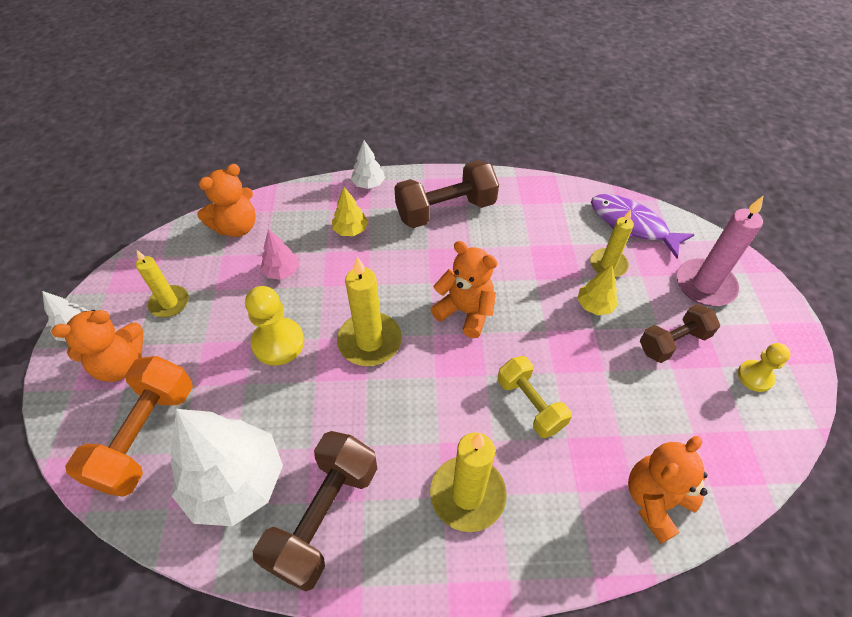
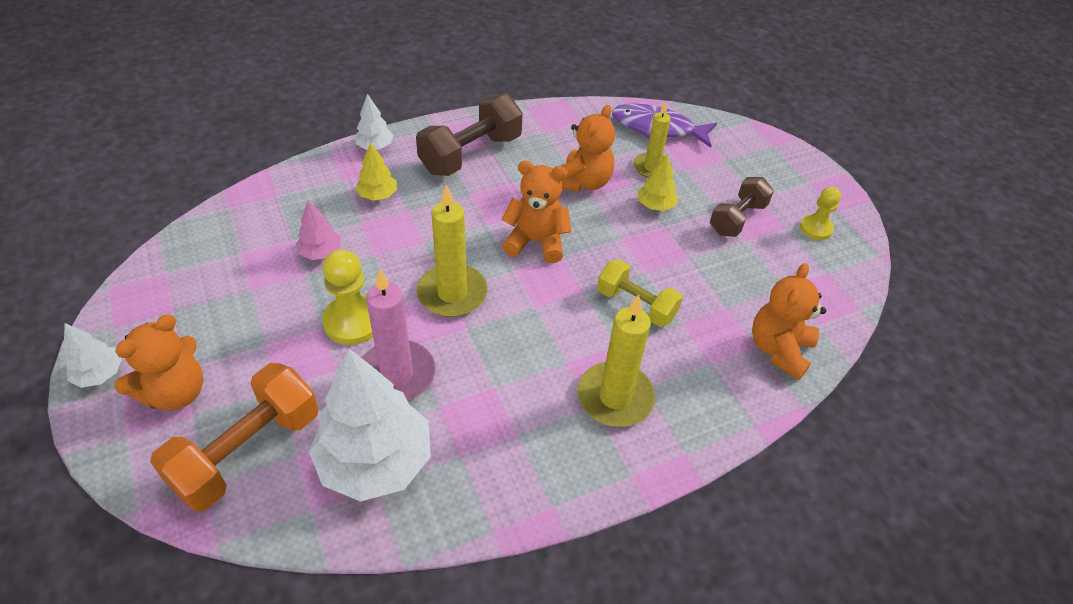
camera: 25 degrees left, 5 degrees down
(146, 436) = (248, 452): orange dumbbell -> orange dumbbell turned 45 degrees clockwise
(169, 303) = (202, 316): yellow candle -> none
(236, 227) = (243, 222): orange teddy bear -> orange teddy bear (583, 182)
(324, 516) = (485, 461): brown dumbbell -> none
(705, 285) = (743, 165): pink candle -> pink candle (397, 374)

